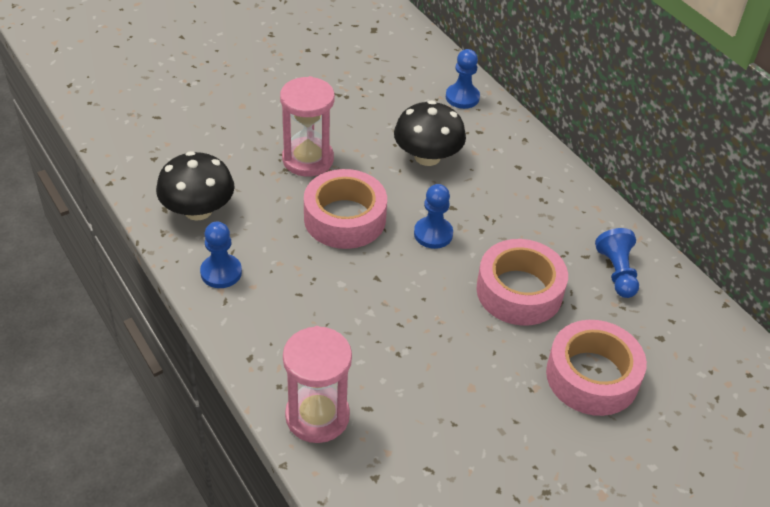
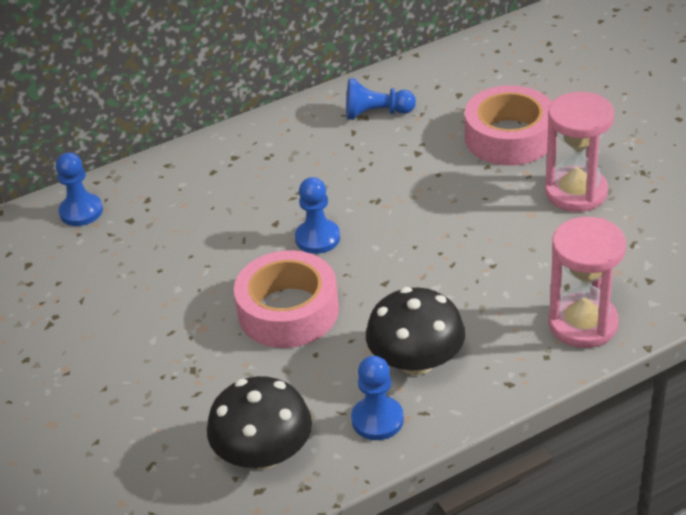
camera: 80 degrees left, 5 degrees down
(308, 159) = (177, 348): pink hourglass -> pink hourglass (576, 192)
(427, 156) = (186, 242): black mushroom -> black mushroom (416, 361)
(519, 291) = (403, 178): pink tape -> none

